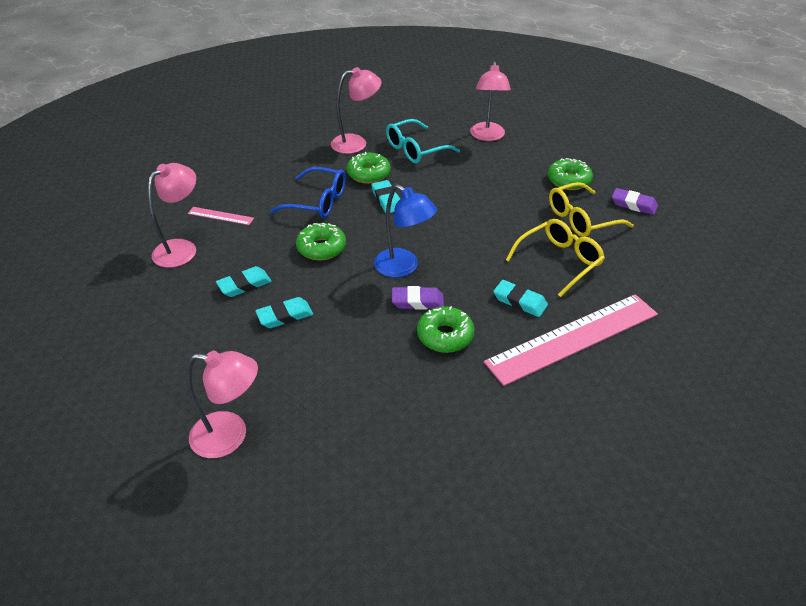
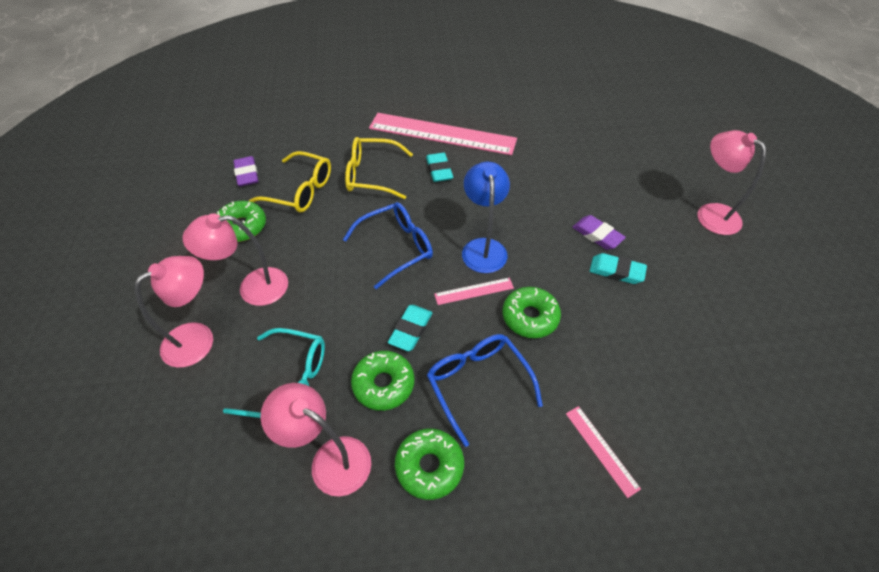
camera: 135 degrees left, 10 degrees up
(182, 248) = (673, 426): pink lamp -> pink lamp (253, 288)
(244, 285) = (632, 326): turquoise eraser -> none
(375, 239) = (474, 291): none -> pink ruler
(417, 301) = (505, 215): purple eraser -> purple eraser (597, 235)
(445, 336) = (515, 182): green donut -> green donut (429, 466)
(460, 230) = (396, 248): none -> blue glasses

